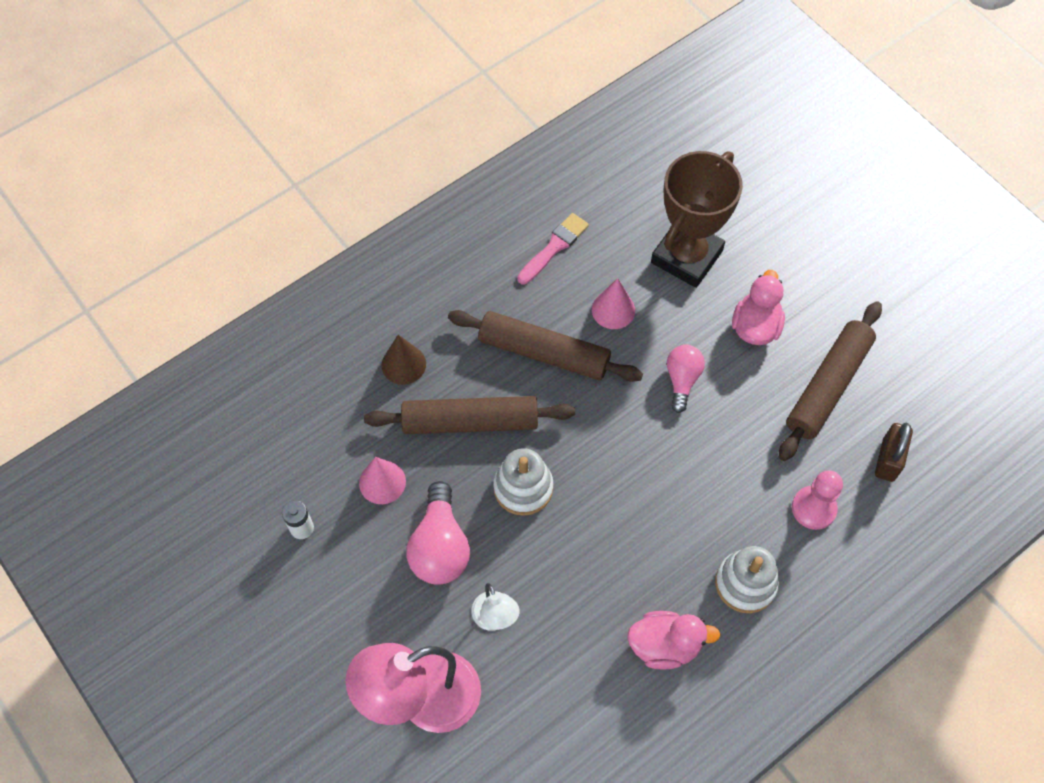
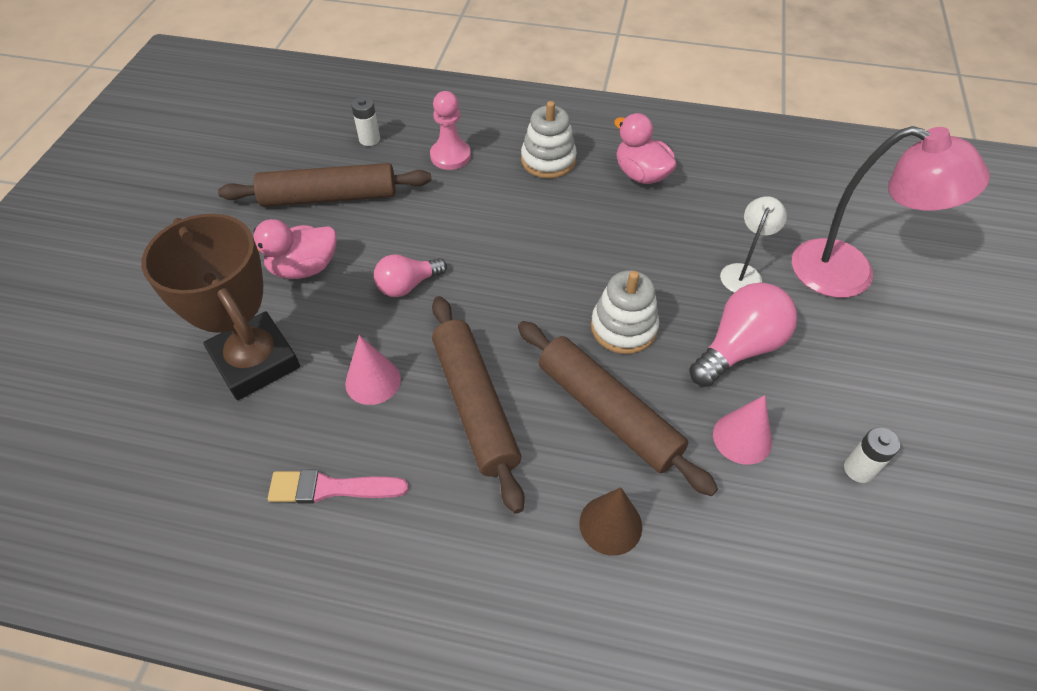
camera: 130 degrees left, 10 degrees down
(686, 256) = (255, 361): brown trophy -> brown trophy turned 60 degrees clockwise
(888, 460) = (369, 139): brown padlock -> white battery

